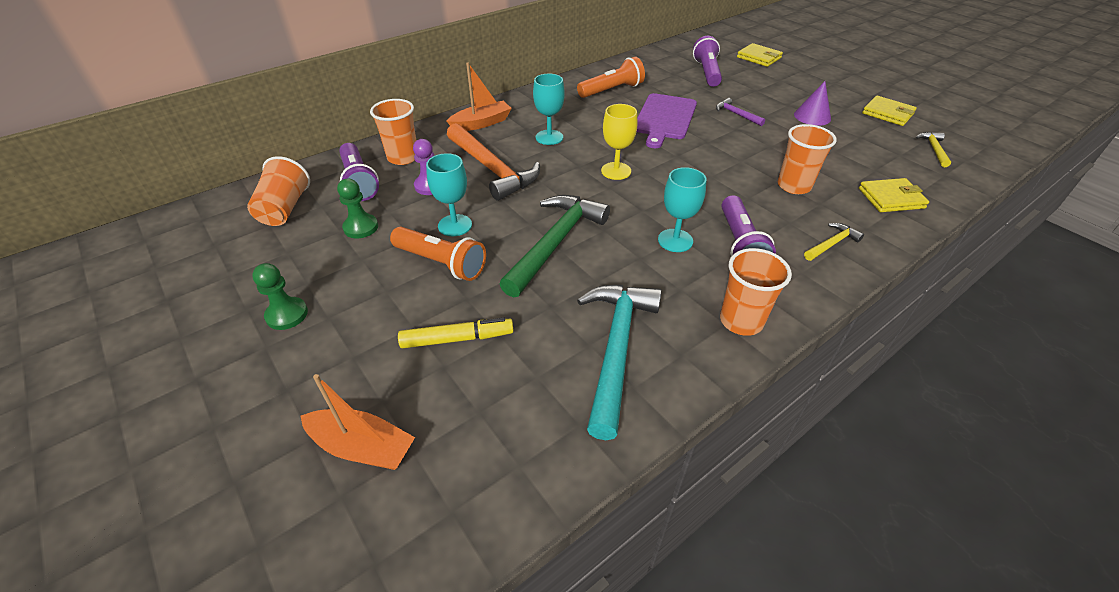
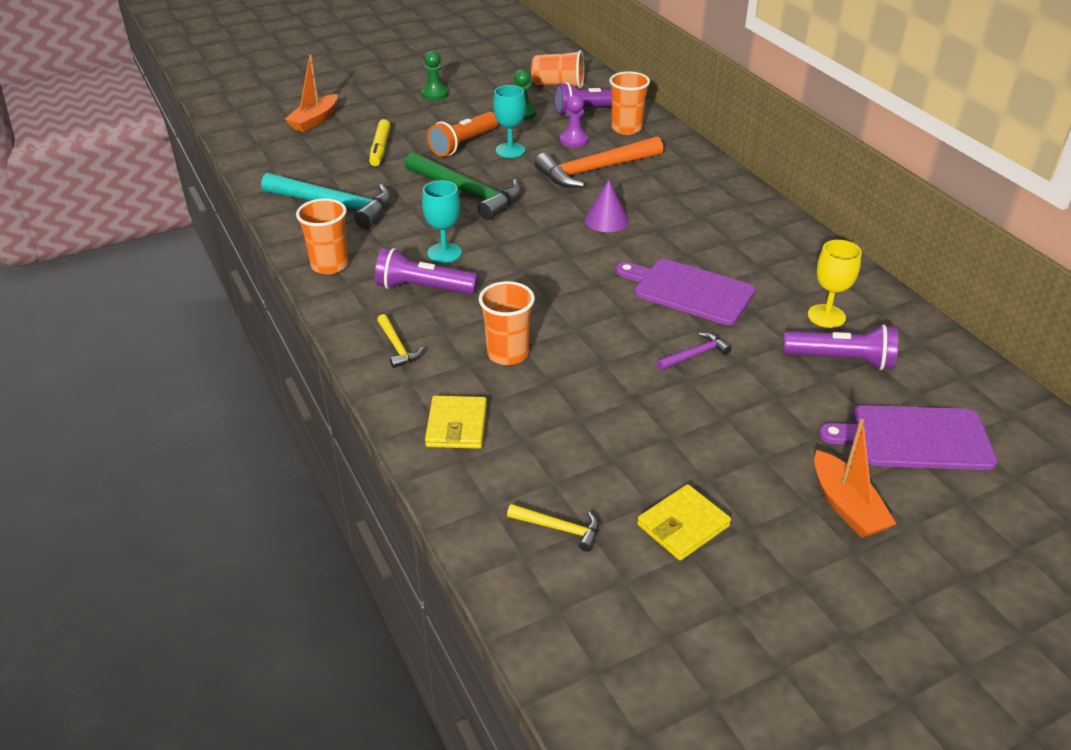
camera: 100 degrees right, 5 degrees down
(481, 123) = (690, 168): orange boat -> orange boat (846, 506)
(549, 137) = (652, 205): turquoise goblet -> none
(612, 90) = (774, 262): orange flashlight -> none
(616, 171) = (573, 238): yellow goblet -> yellow goblet (826, 316)
(759, 57) = (915, 438): yellow wallet -> purple cutting board
(812, 116) = (681, 429): purple cone -> purple cone (606, 220)

